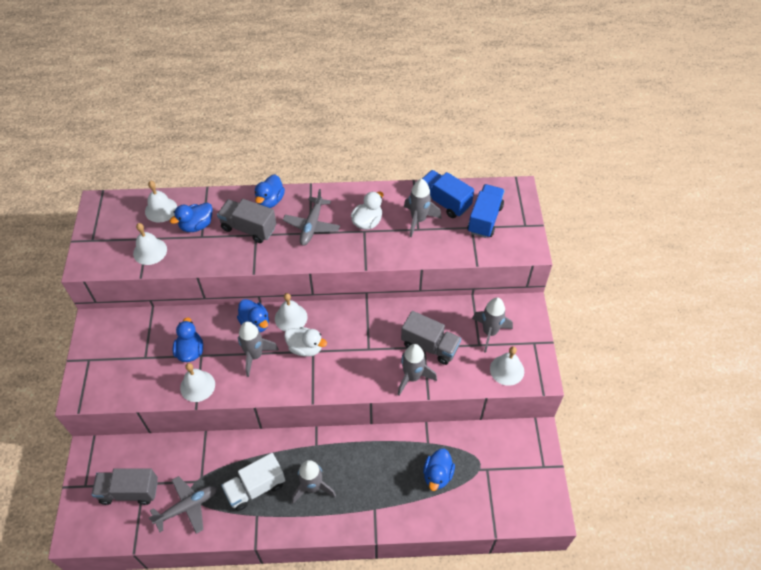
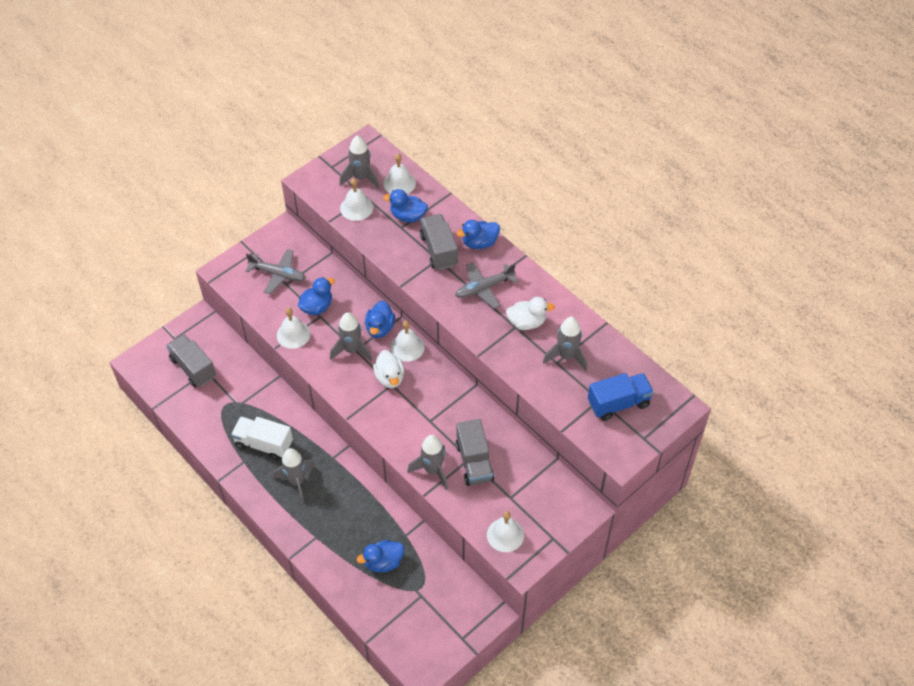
camera: 50 degrees right, 0 degrees up
(187, 507) = (212, 412): grey plane -> grey plane (278, 274)
(444, 202) = (606, 361): blue truck -> none
(489, 332) = (530, 497): grey rocket -> grey rocket (361, 178)

